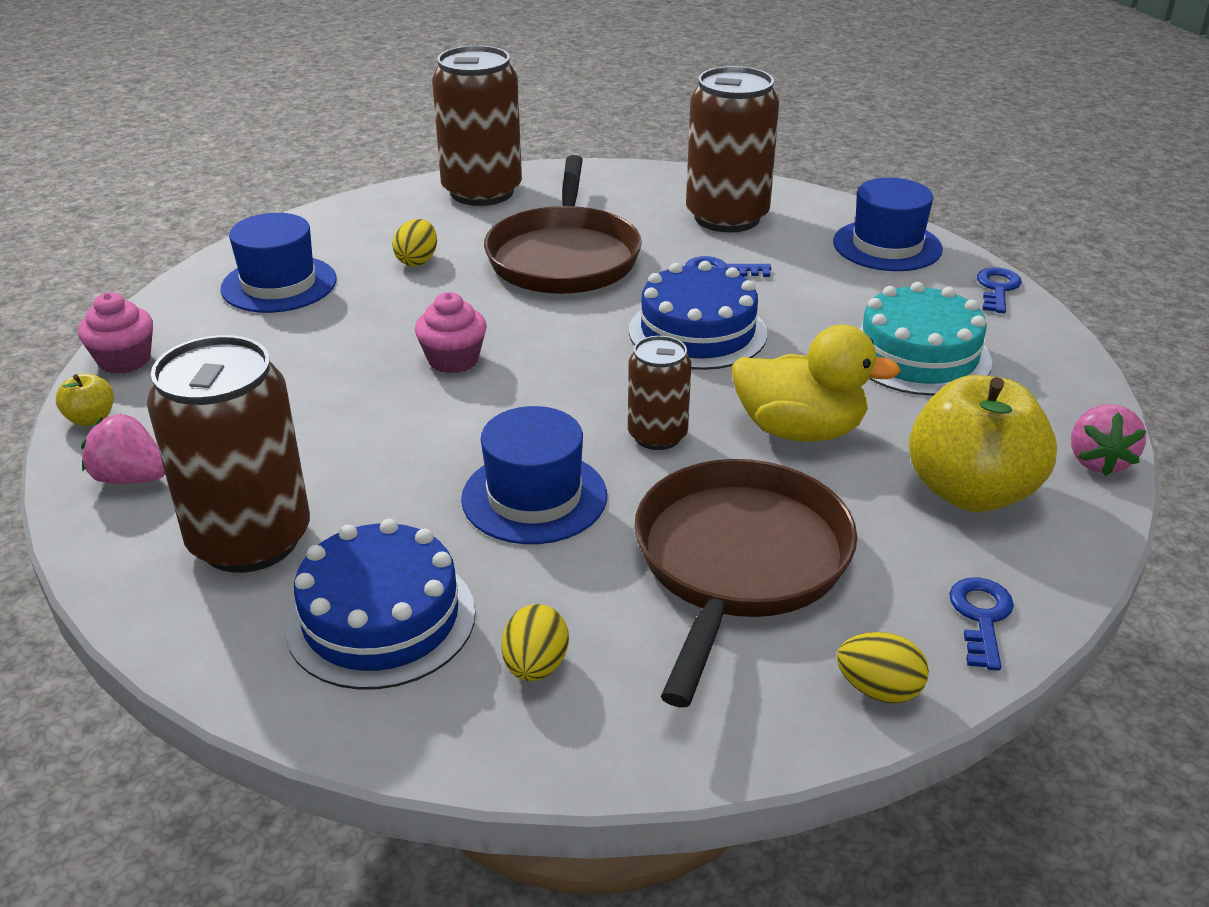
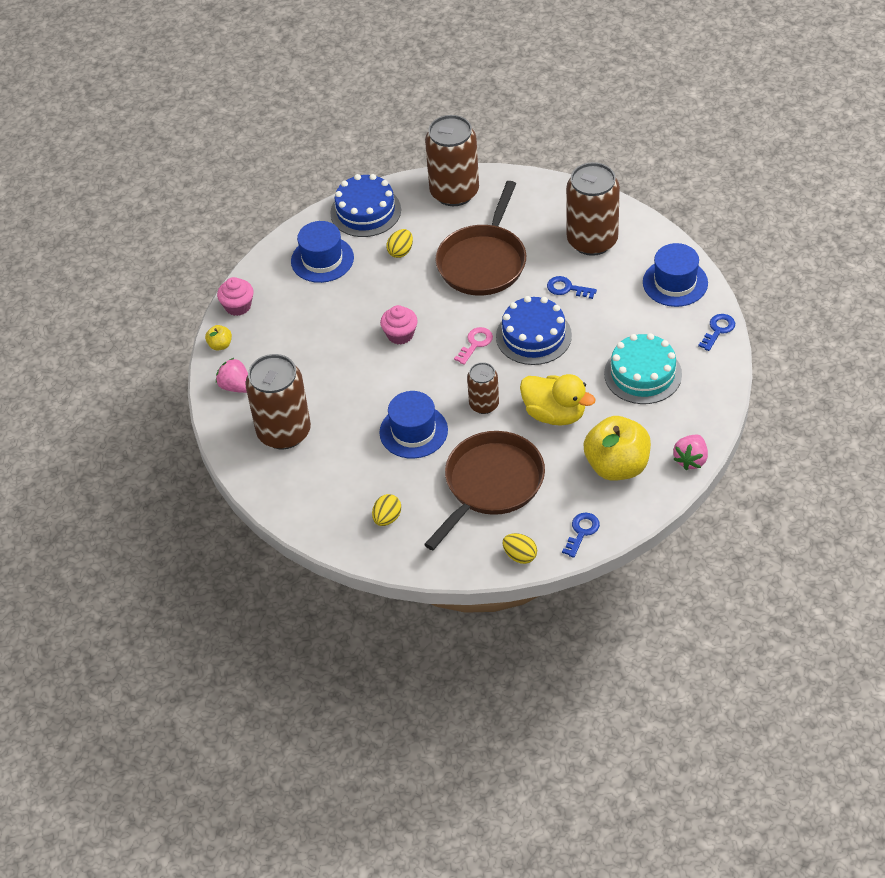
camera: 20 degrees right, 15 degrees up
(381, 619) = (331, 483): blue cake -> blue cake (365, 211)
(599, 354) = (475, 343): none -> pink key

